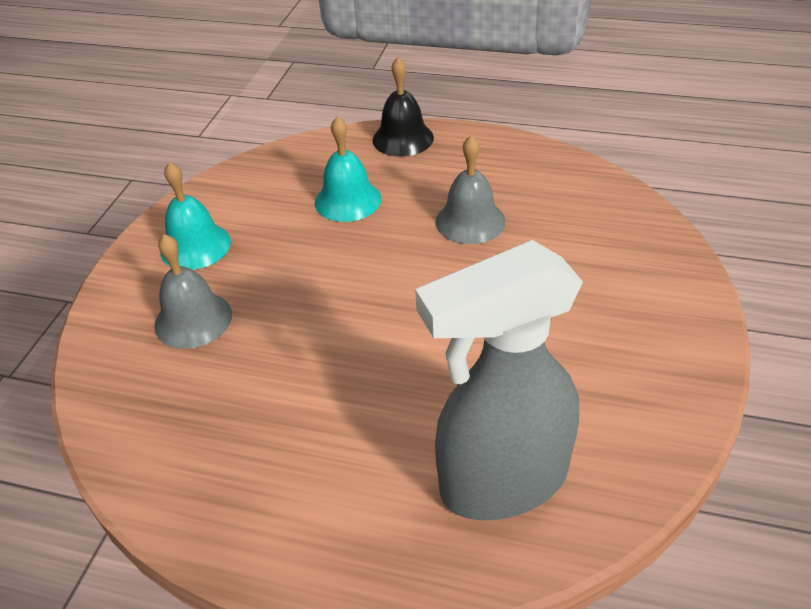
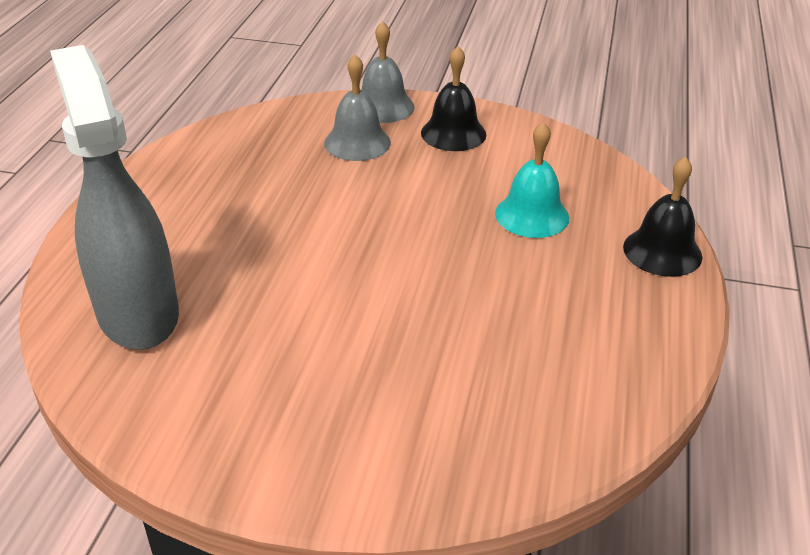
camera: 85 degrees right, 5 degrees down
(195, 246) = (453, 133): turquoise bell -> black bell
(470, 221) = (502, 303): grey bell -> grey bell (383, 106)

